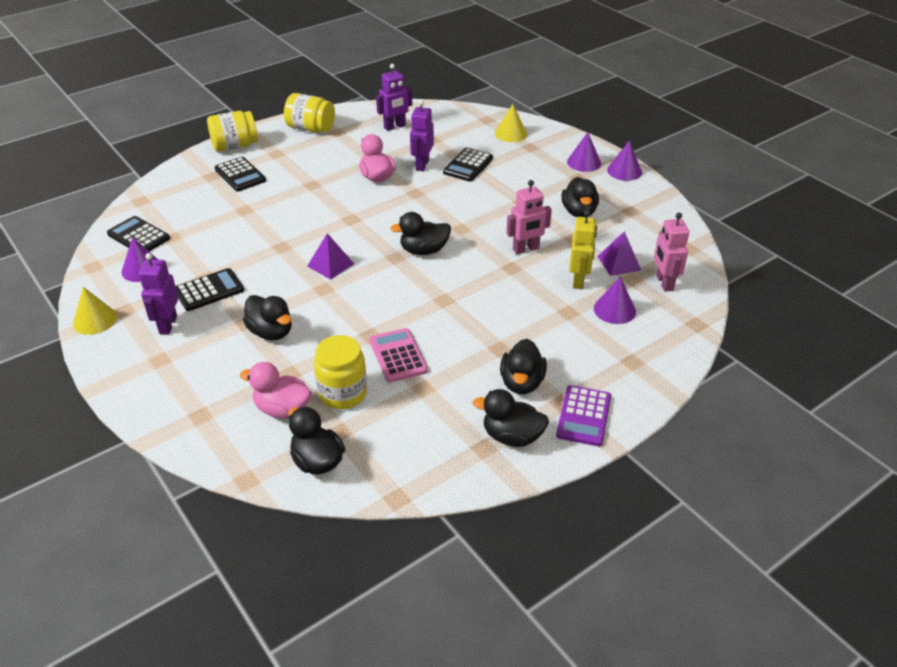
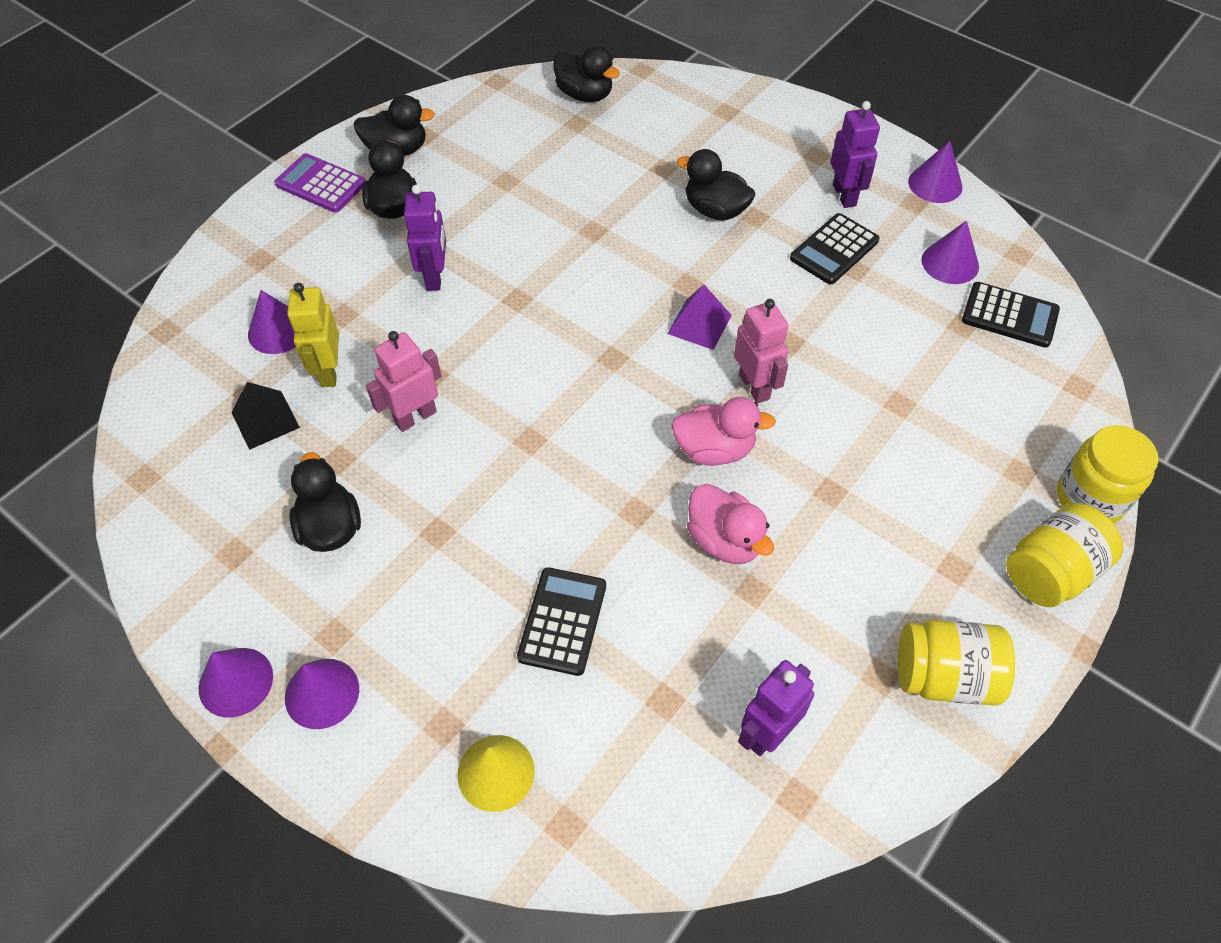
camera: 165 degrees right, 15 degrees up
(95, 320) = (935, 184): yellow cone -> purple cone
(240, 175) = (972, 487): black calculator -> none
(282, 409) = (647, 132): pink duck -> pink duck (714, 449)
(342, 393) = (592, 158): yellow jar -> yellow jar (1090, 498)
(398, 356) = (548, 211): pink calculator -> none
(422, 165) = (654, 600): purple robot -> purple robot (435, 277)
(424, 250) = (574, 380): black duck -> none
(583, 416) = (321, 184): purple calculator -> purple calculator turned 60 degrees counterclockwise
(619, 263) = (265, 420): purple pyramid -> black pyramid
(664, 283) = (199, 394): pink robot -> pink robot (754, 386)

